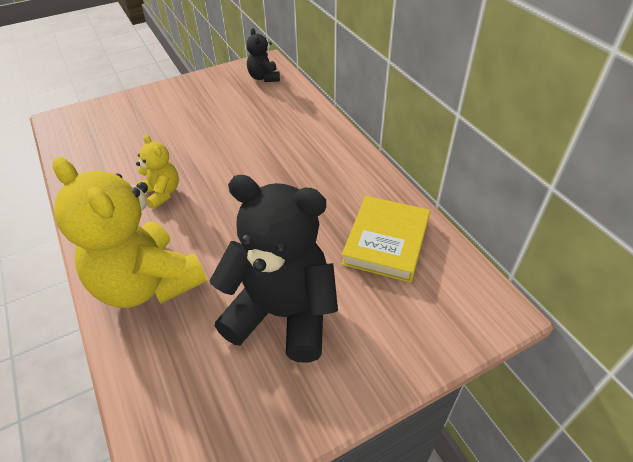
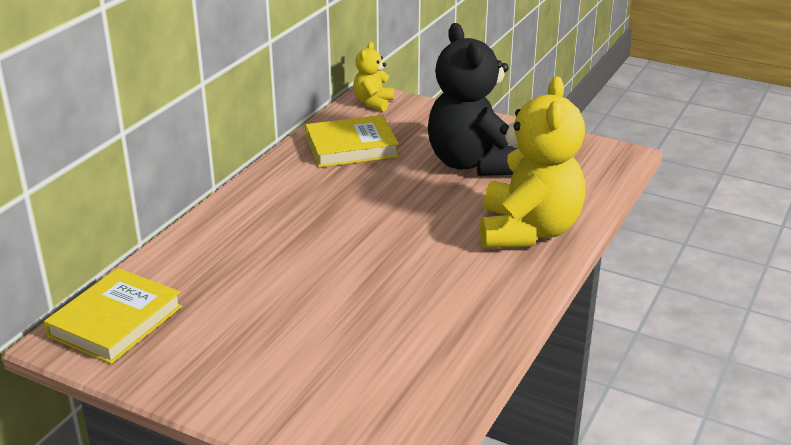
camera: 125 degrees left, 15 degrees down
(162, 193) = (426, 282): yellow teddy bear -> yellow teddy bear (373, 103)
(264, 77) = (115, 321): black teddy bear -> yellow book

